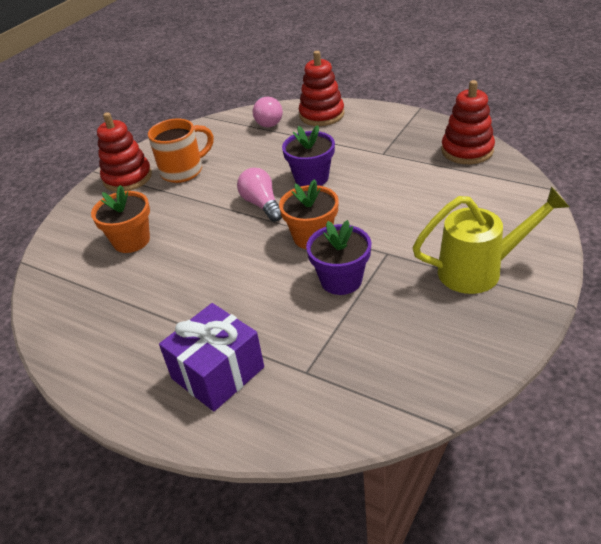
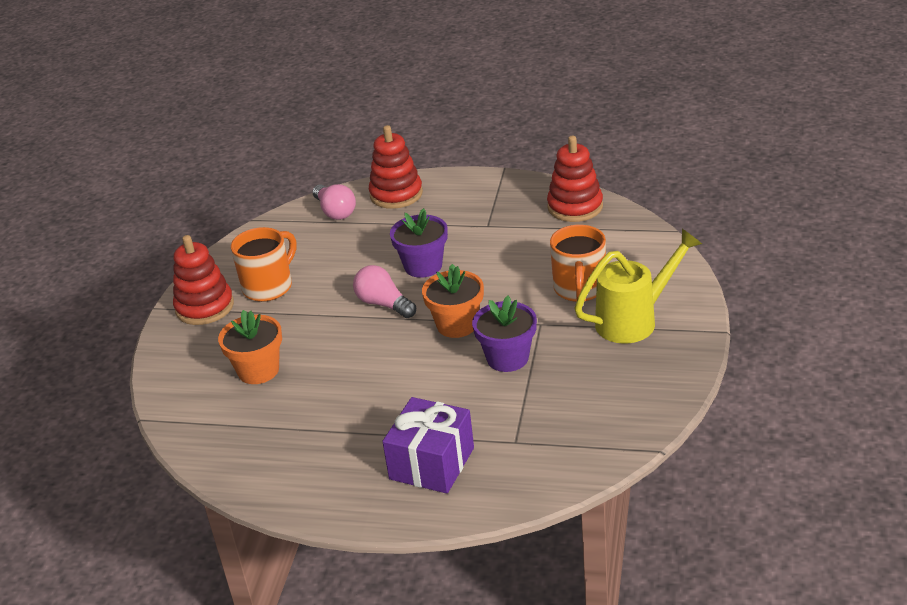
camera: 20 degrees left, 5 degrees down
(438, 228) = (579, 289): none -> orange mug

